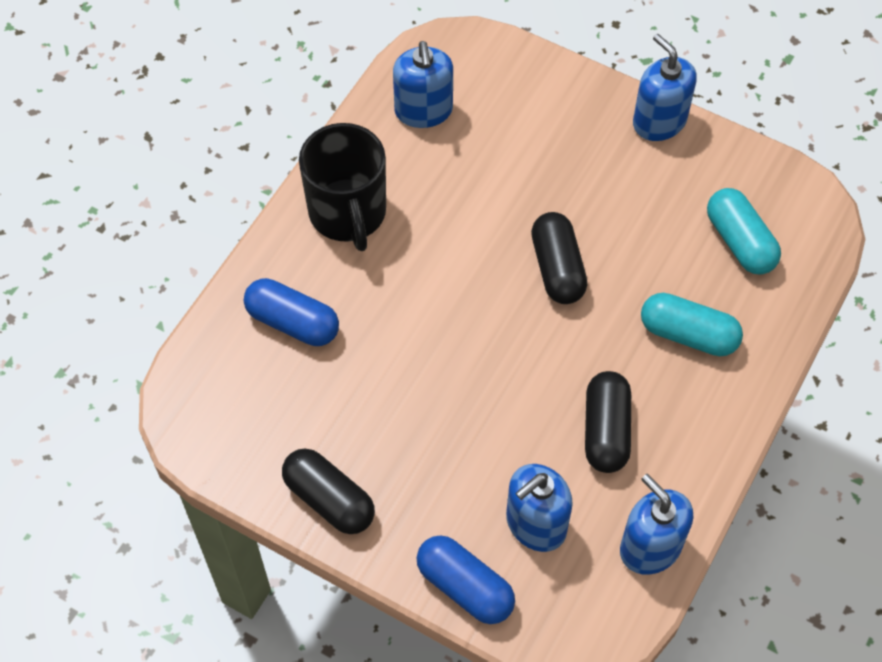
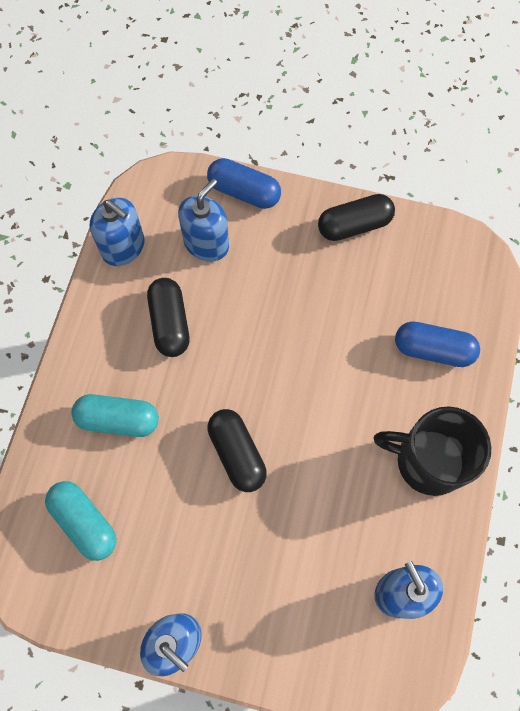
camera: 165 degrees right, 10 degrees up
(329, 499) = (354, 225): black capsule -> black capsule turned 45 degrees counterclockwise
(348, 213) = (428, 461): black mug -> black mug turned 45 degrees counterclockwise

